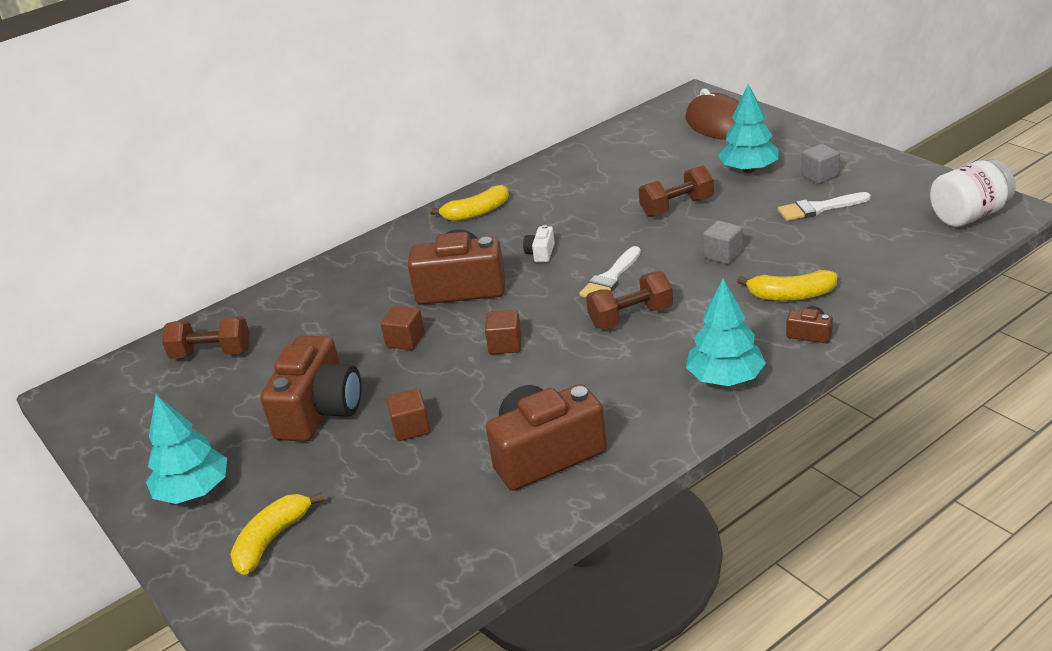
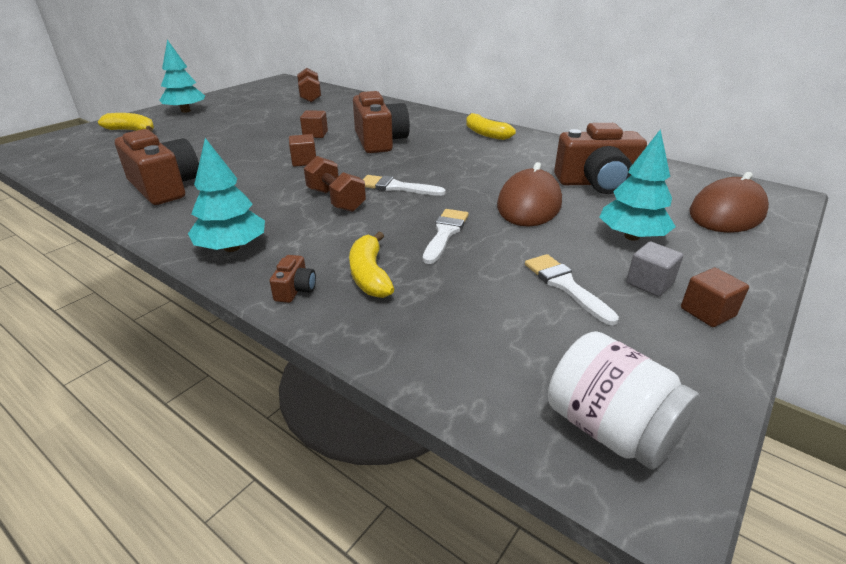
camera: 70 degrees right, 0 degrees up
(319, 411) = (245, 124): brown camera -> brown camera (597, 183)
(411, 428) = (217, 147): brown cube -> brown cube (707, 312)
(541, 253) = (431, 159): white camera -> none
(677, 207) = (529, 205): brown dumbbell -> brown mouse
(723, 254) = (445, 233): grey cube -> white brush

